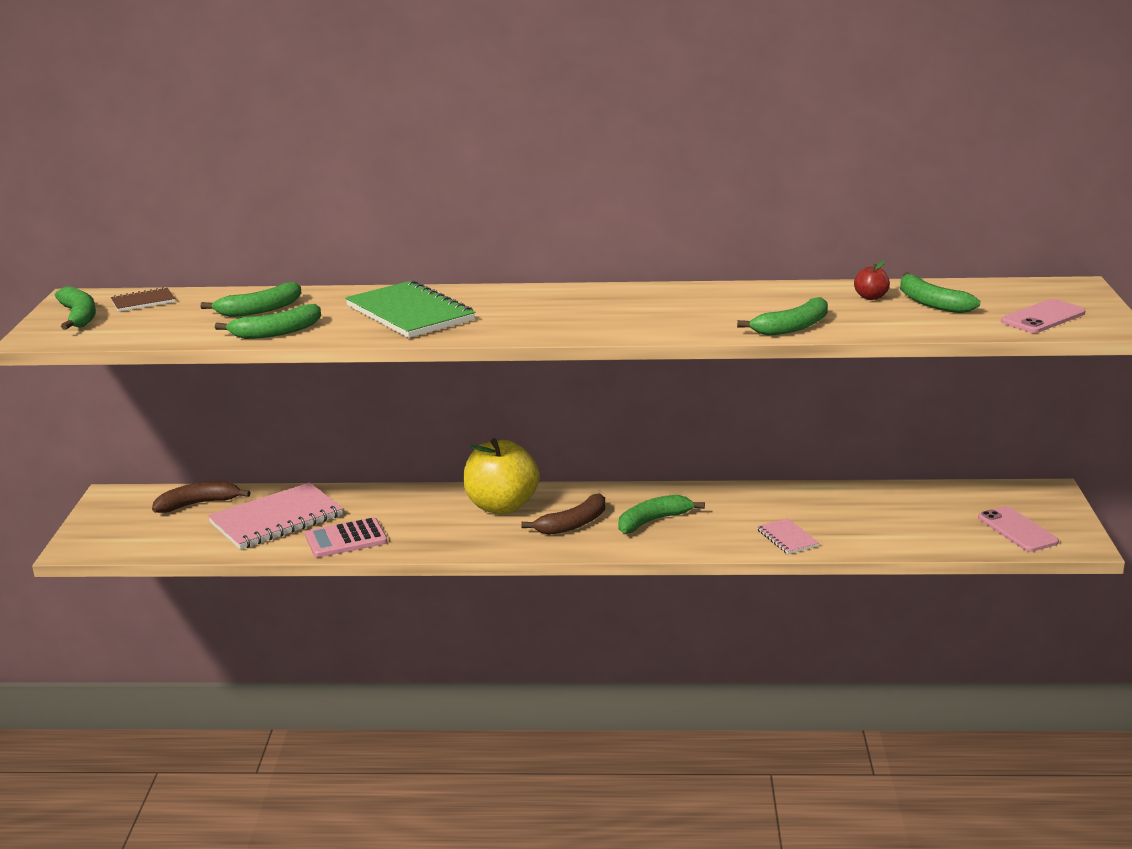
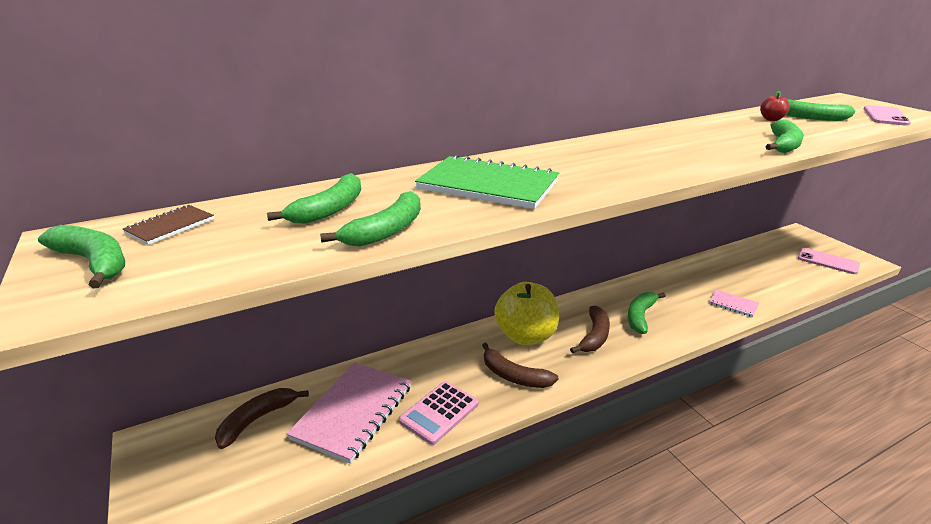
camera: 30 degrees left, 5 degrees up
(445, 533) = (514, 376): none -> brown banana

